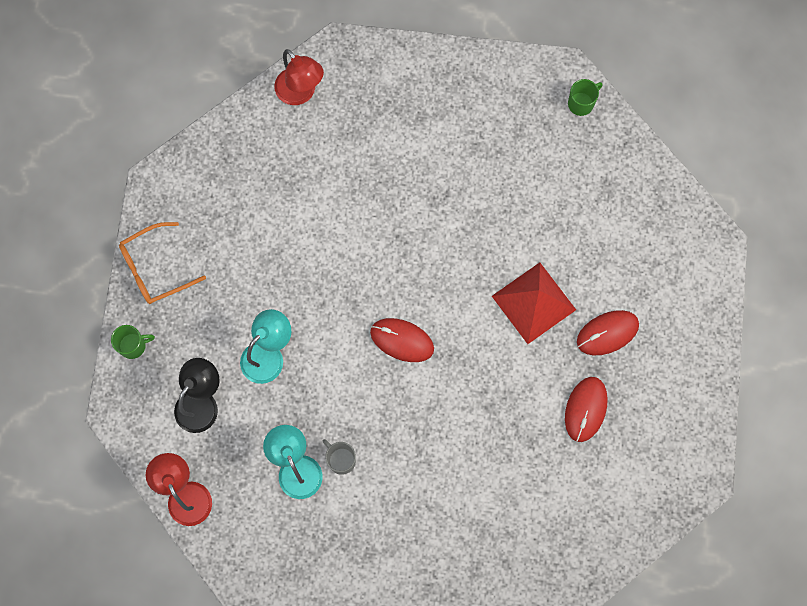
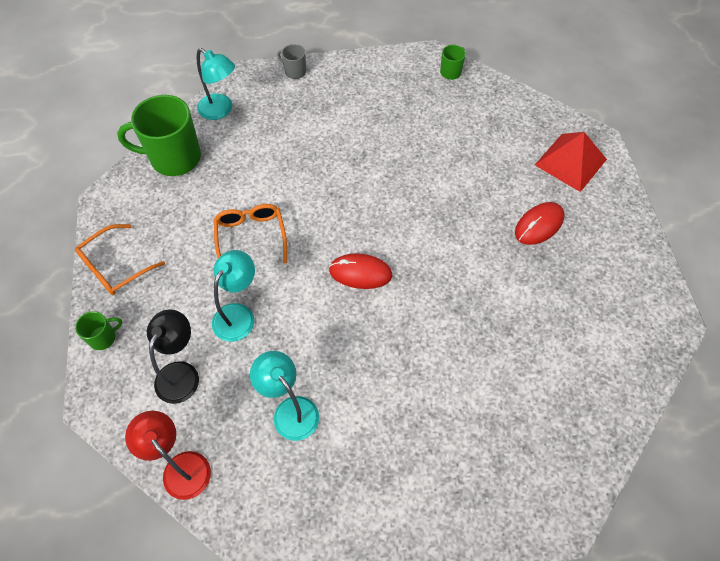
camera: 15 degrees left, 15 degrees down
(237, 146) = (174, 158): none -> green mug
(299, 269) = (251, 237): none -> orange glasses
(300, 93) = (221, 110): red lamp -> turquoise lamp
(341, 460) = (333, 391): grey mug -> grey mug (294, 71)
(534, 302) = (467, 216): red pyramid -> red pyramid (570, 162)
(585, 409) = (545, 289): red mouse -> none

